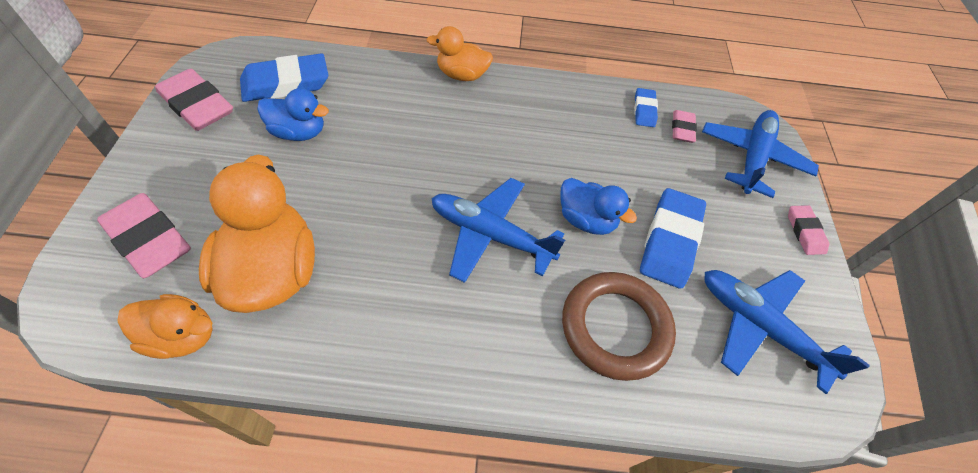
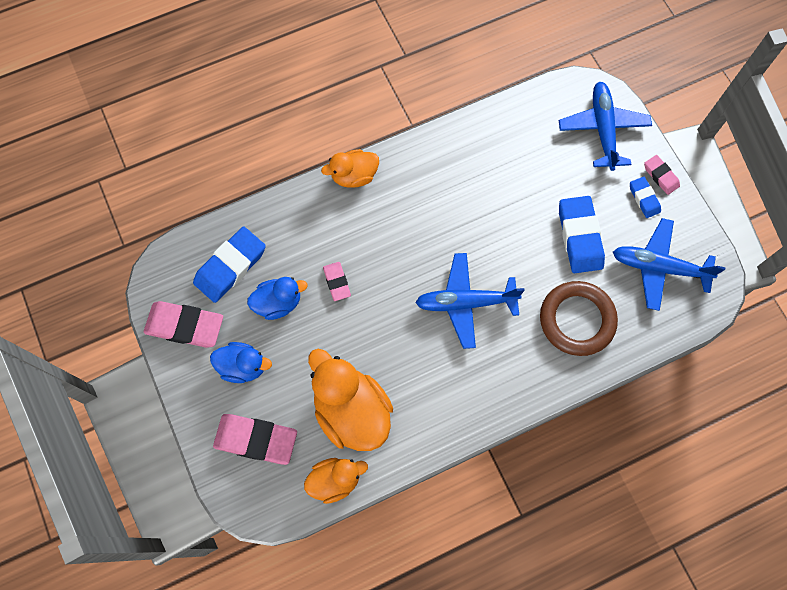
camera: 25 degrees left, 15 degrees up
(586, 220) = (519, 253): blue duck -> blue duck (243, 366)
(644, 110) = (507, 128): blue eraser -> blue eraser (644, 198)
(682, 129) = (543, 131): pink eraser -> pink eraser (337, 282)

